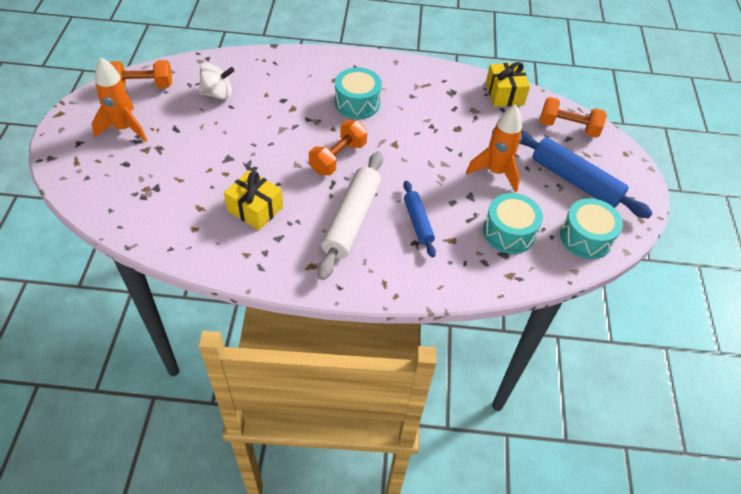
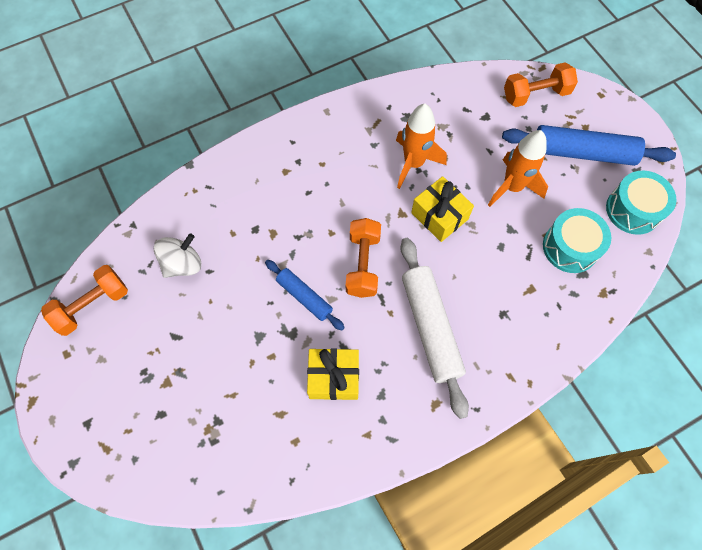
camera: 30 degrees left, 15 degrees up
(124, 128) = (121, 372): orange rocket -> orange rocket (413, 163)
(357, 103) = (330, 186): turquoise drum -> none
(418, 222) = (489, 289): blue rolling pin -> blue rolling pin (304, 297)
(504, 94) = (454, 89): yellow gift -> yellow gift (439, 216)

